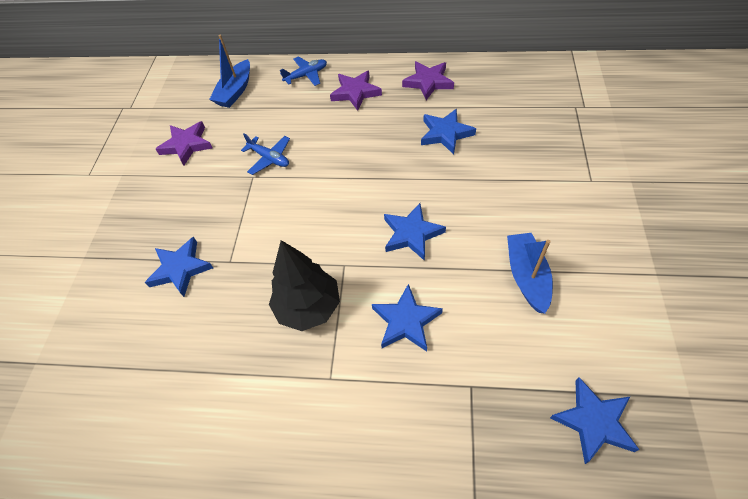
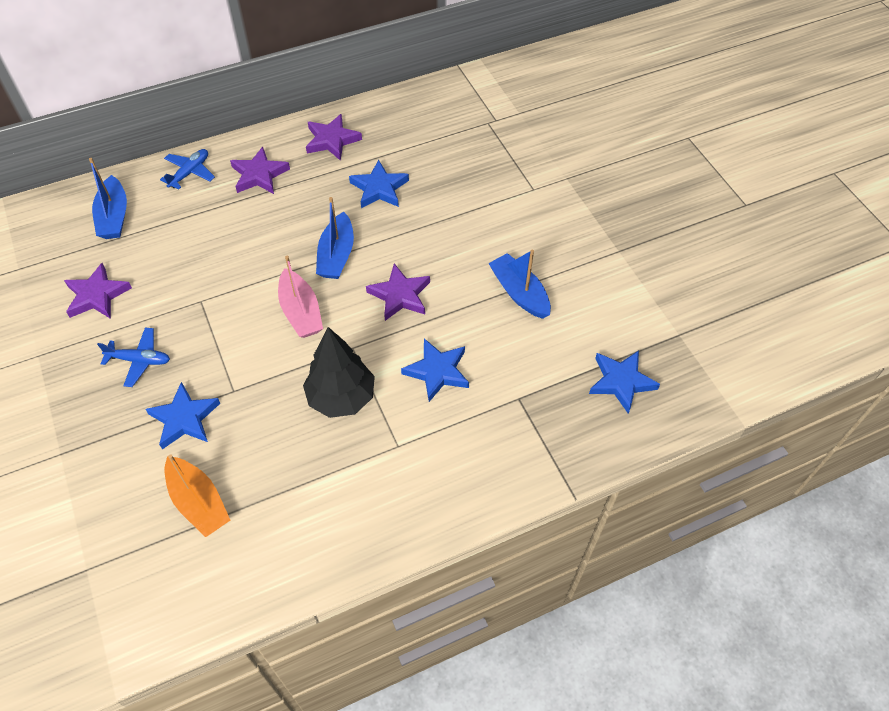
camera: 35 degrees left, 0 degrees up
(144, 347) = (198, 502): none -> orange boat
(269, 158) = (207, 276): blue plane -> blue plane (139, 360)
(321, 215) = (301, 312): none -> pink boat
(378, 178) = (336, 255): none -> blue boat
(412, 234) = (400, 295): blue star -> purple star

